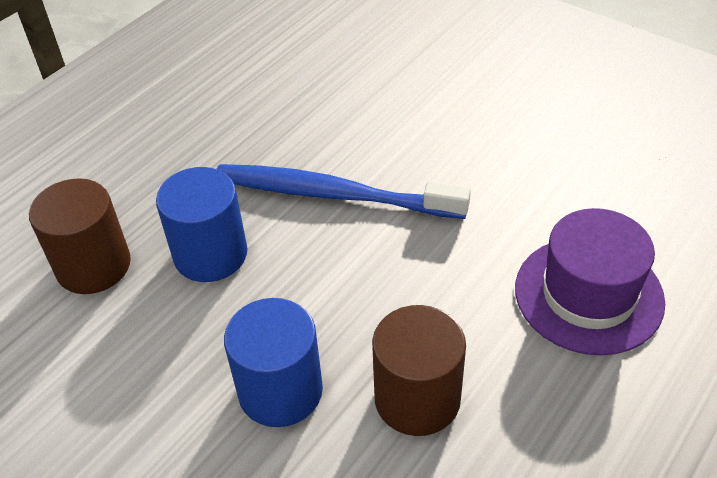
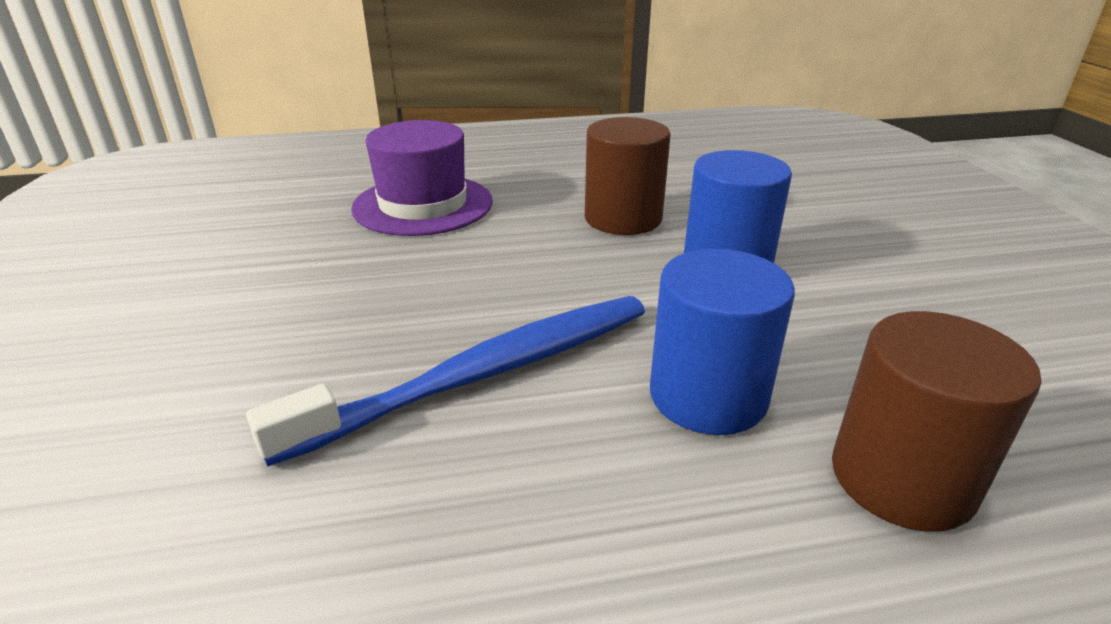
camera: 140 degrees left, 15 degrees down
(333, 194) = (485, 374): blue toothbrush -> blue toothbrush turned 90 degrees counterclockwise

